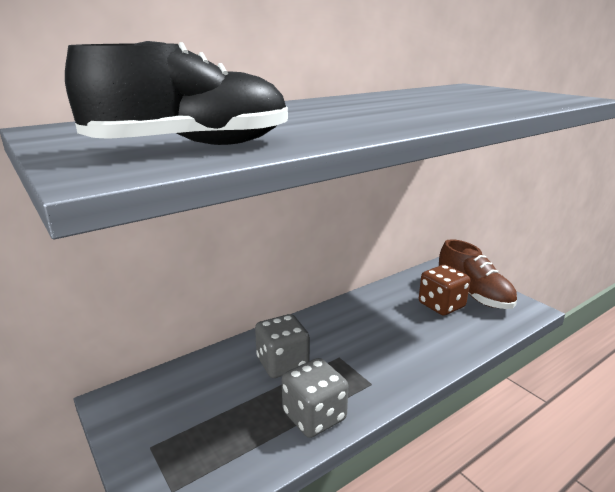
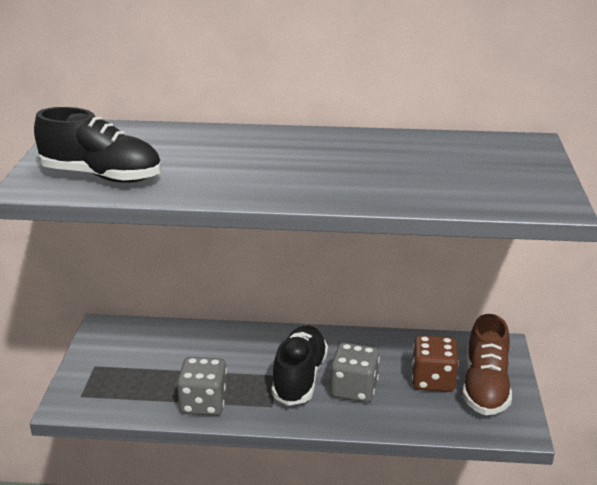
camera: 40 degrees right, 5 degrees up
(282, 363) = (230, 358): grey dice -> grey dice (354, 389)
(358, 349) = (299, 377): none -> black shoe

